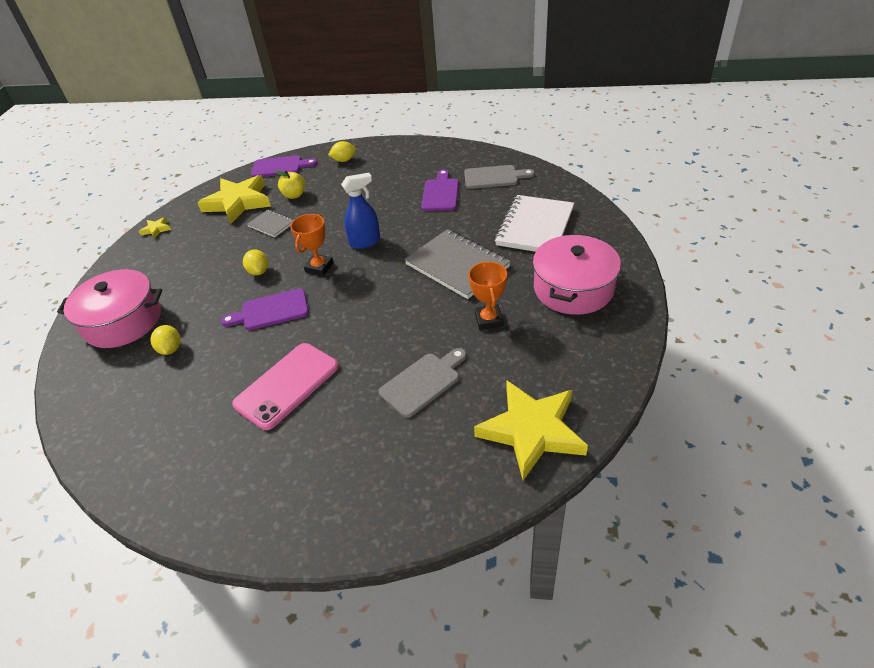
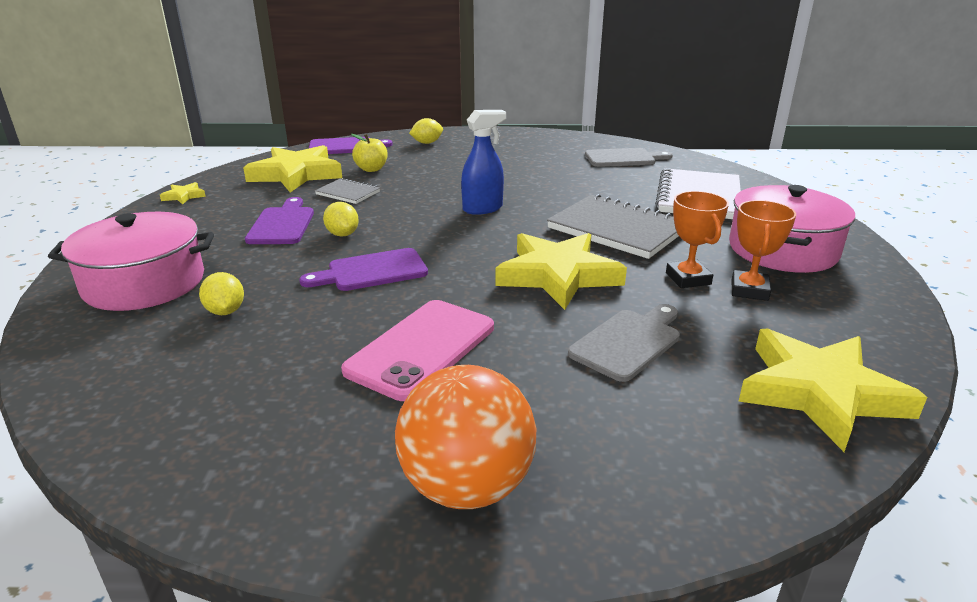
camera: 10 degrees left, 15 degrees down
(286, 497) = (467, 486): none -> orange ball
(319, 267) = (428, 231): orange trophy -> orange trophy (749, 290)
(397, 316) = (558, 275): none -> yellow star
(440, 193) = (563, 170): purple cutting board -> purple cutting board (282, 224)

